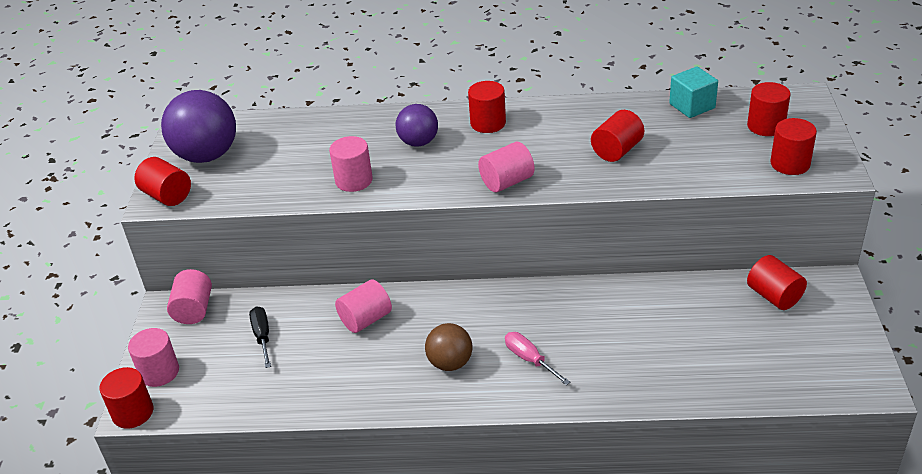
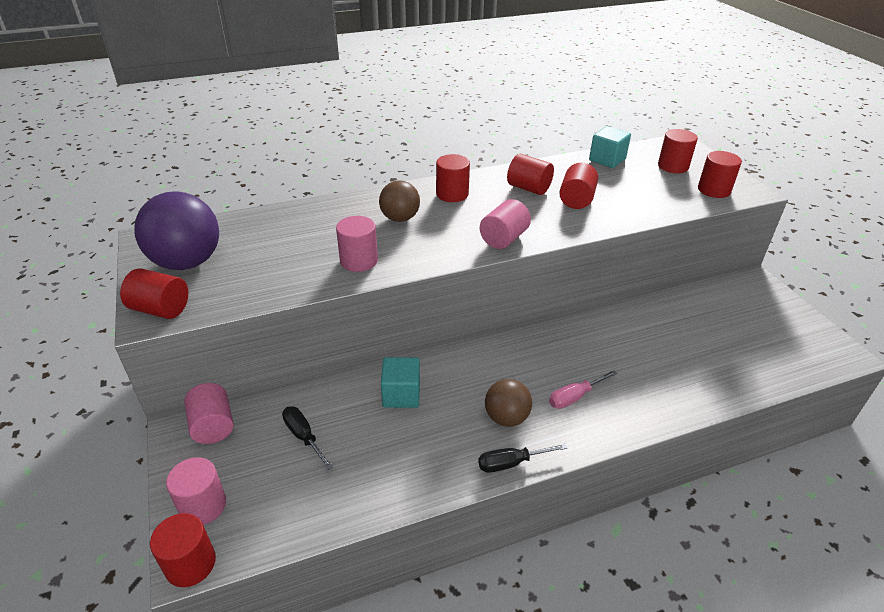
camera: 25 degrees left, 0 degrees up
(365, 319) = (401, 394): pink cylinder -> turquoise cube
(418, 142) = (400, 218): purple ball -> brown ball
(429, 403) = (511, 463): none -> black screwdriver
(530, 360) = (575, 397): pink screwdriver -> pink screwdriver turned 60 degrees counterclockwise
(774, 296) = (724, 300): red cylinder -> red cylinder (528, 188)

